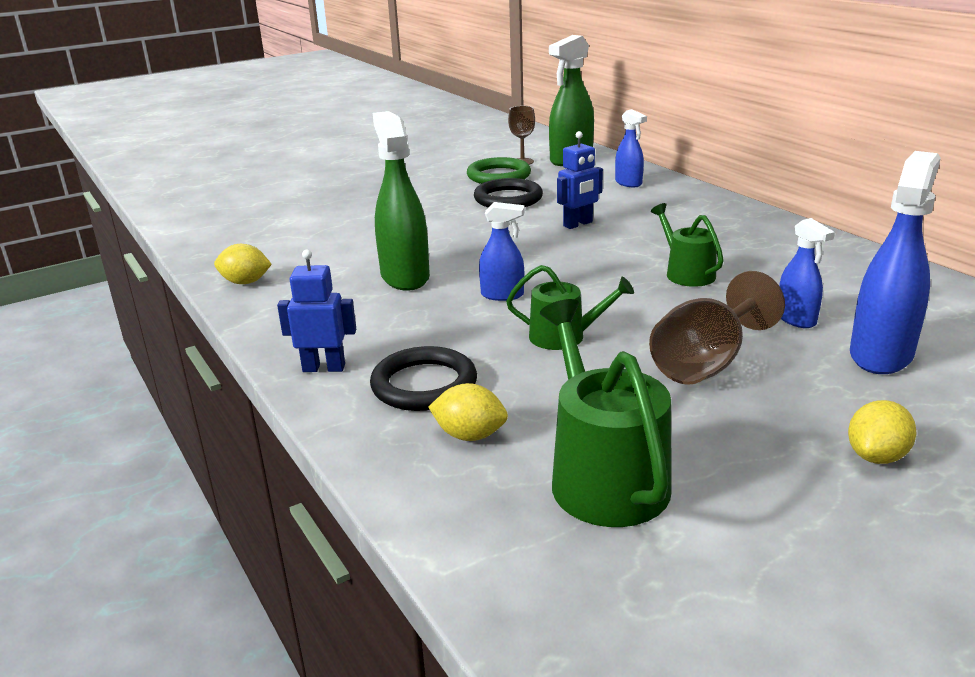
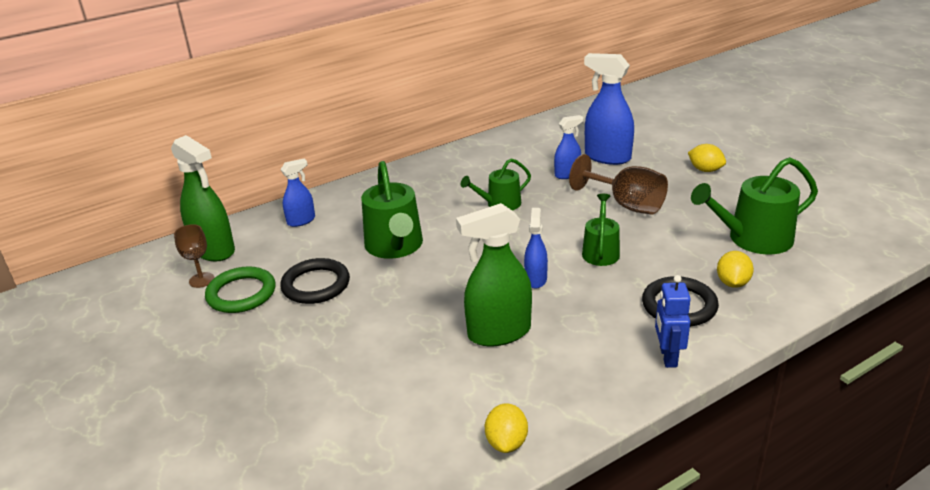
camera: 90 degrees left, 5 degrees up
(578, 224) = (395, 246): blue robot -> green watering can

